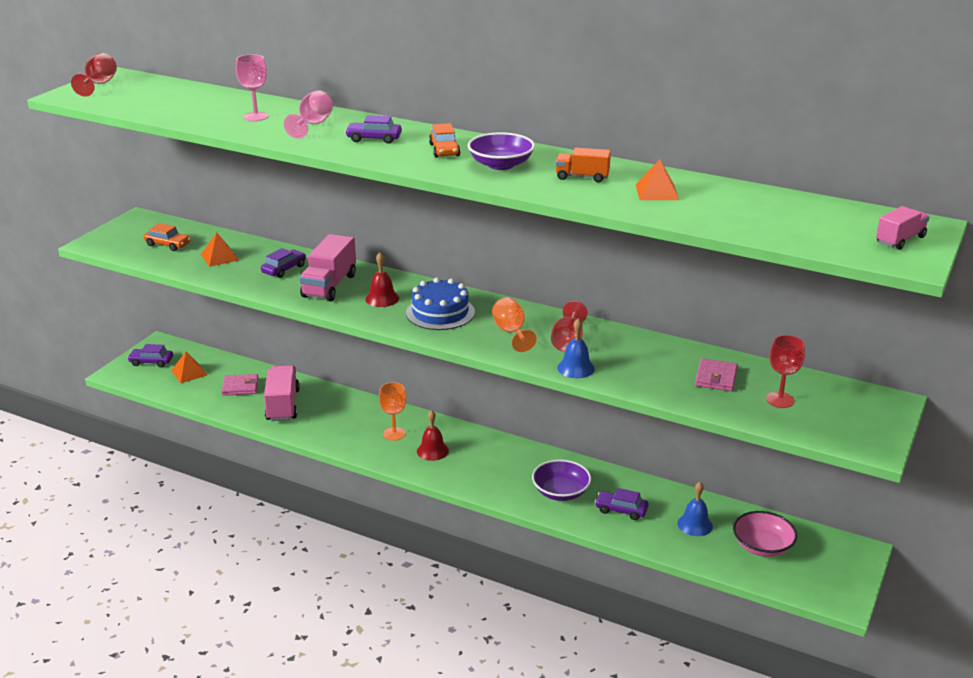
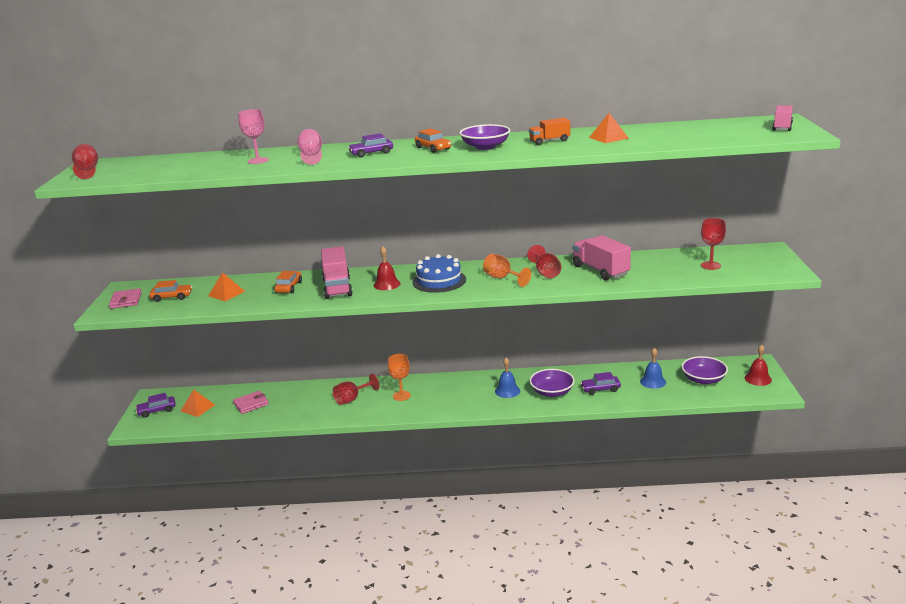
camera: 25 degrees left, 5 degrees down
(282, 405) = (298, 405): pink truck -> pink truck (600, 270)
(284, 269) = (289, 287): purple car -> orange car
(341, 418) = (352, 399): none -> red goblet
(432, 451) = (440, 397): red bell -> red bell (758, 379)
(576, 368) = (569, 285): blue bell -> blue bell (507, 391)
(716, 378) = (660, 265): pink wallet -> pink wallet (126, 300)
(762, 546) = (703, 379): pink bowl -> purple bowl

